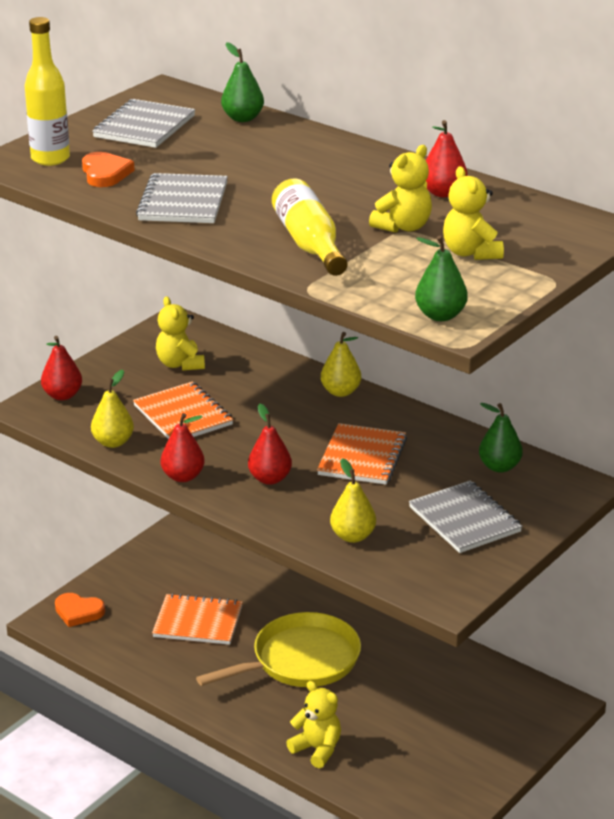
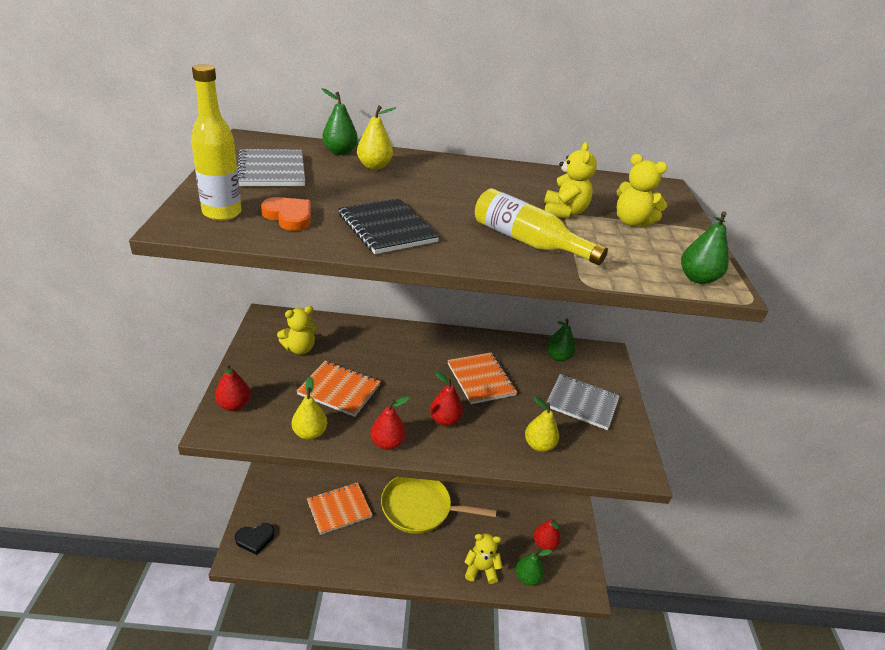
camera: 40 degrees left, 5 degrees up
(78, 612) = (255, 539): orange heart -> black heart
(180, 364) = (299, 348): yellow teddy bear -> yellow teddy bear turned 60 degrees counterclockwise
(183, 202) = (387, 228): grey notebook -> black notebook
(300, 660) = (420, 508): yellow pan -> yellow pan turned 105 degrees counterclockwise
(340, 392) = (421, 335): yellow pear -> yellow pear (374, 166)
(370, 782) = (527, 577): none -> green pear
(443, 193) = (547, 182): red pear -> red pear (544, 544)

